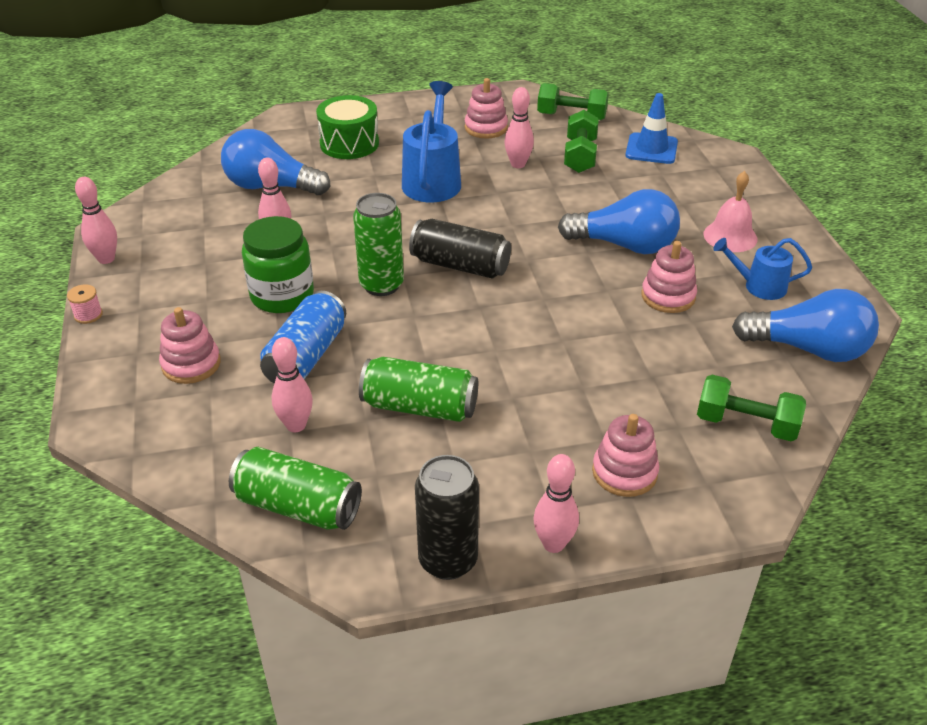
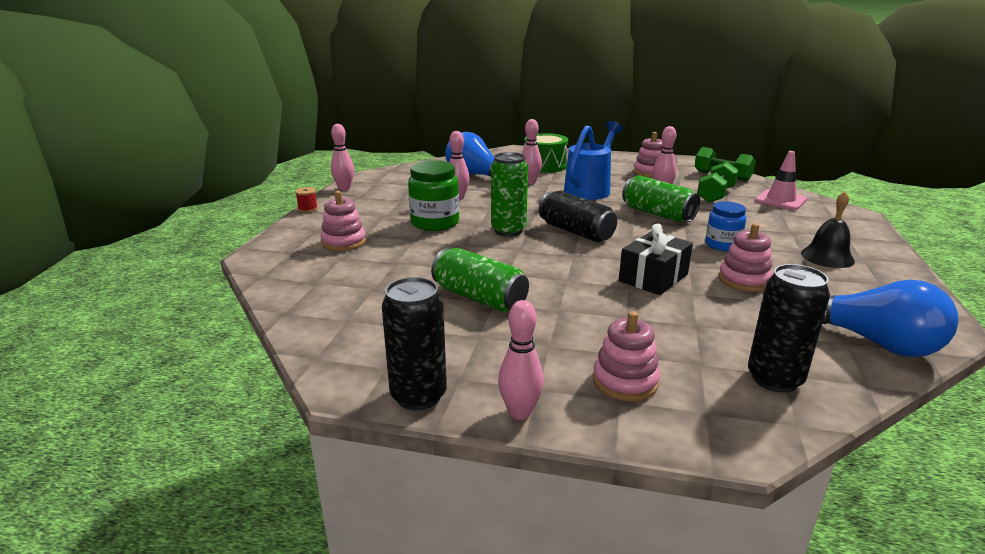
camera: 25 degrees right, 15 degrees down
(88, 315) = (308, 209): pink spool -> red spool
(296, 425) = (380, 287): pink bowling pin -> pink bowling pin (530, 182)
(298, 506) = (337, 330): green can -> green can (657, 214)
(306, 356) = (422, 254): blue can -> none
(580, 319) = (653, 278): none -> black gift
(624, 245) = (722, 245): blue light bulb -> blue jar
(651, 149) = (780, 200): blue traffic cone -> pink traffic cone
(730, 236) = (827, 257): pink bell -> black bell
(746, 424) = (774, 379): green dumbbell -> black can
(758, 286) = (840, 291): blue watering can -> none

